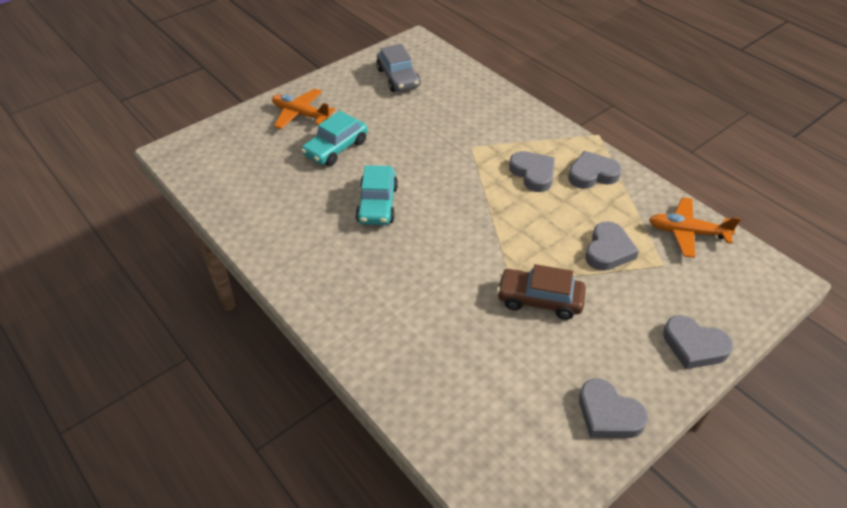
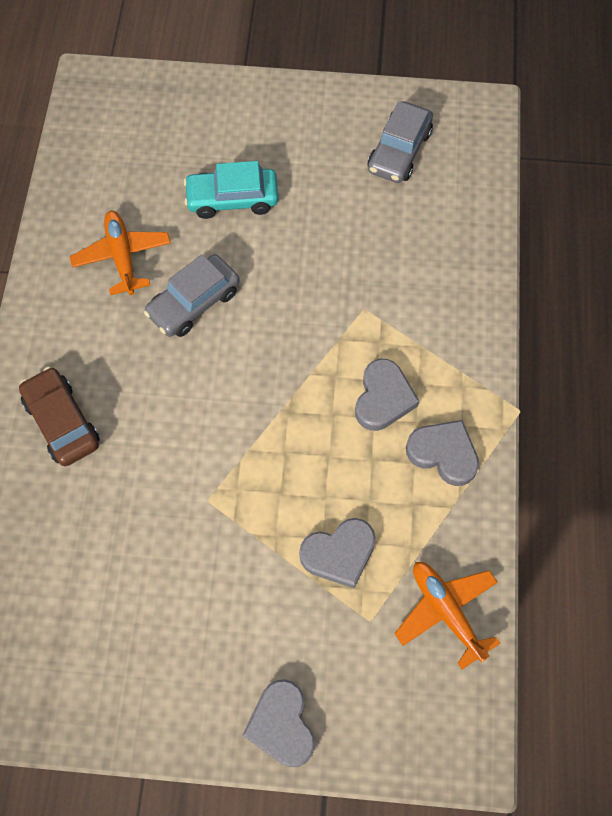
camera: 45 degrees right, 20 degrees up
(300, 114) = (247, 125): orange plane -> orange plane (122, 257)
(377, 204) = (194, 302): turquoise car -> grey car
(539, 300) = (209, 542): brown car -> brown car (62, 422)
(608, 414) = (125, 703): grey heart -> none

